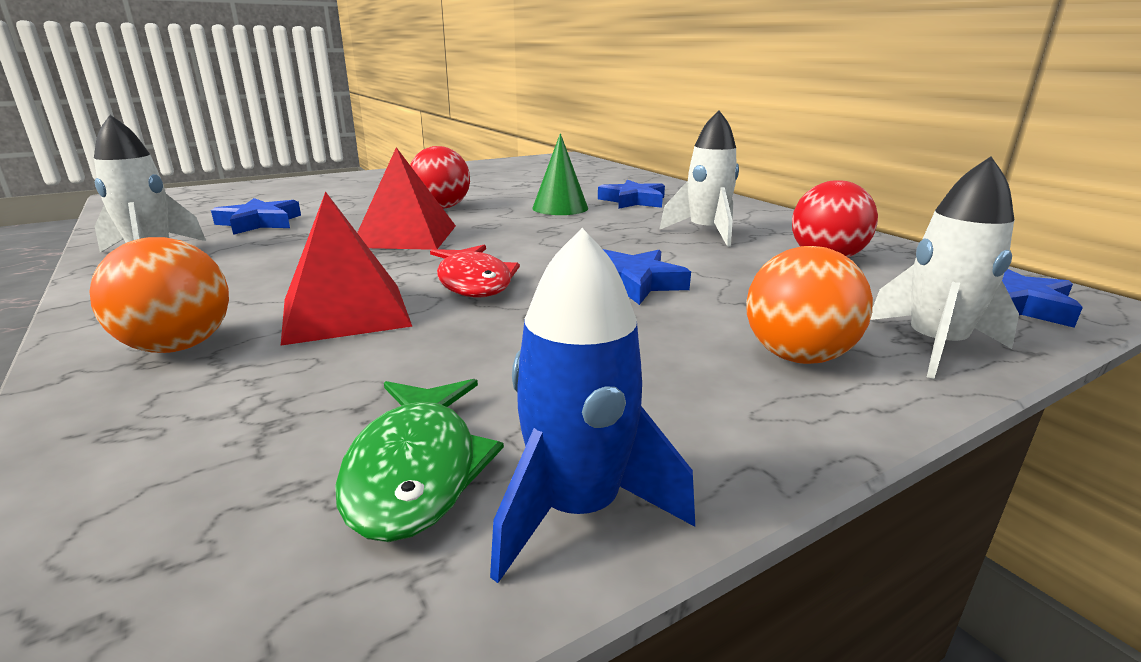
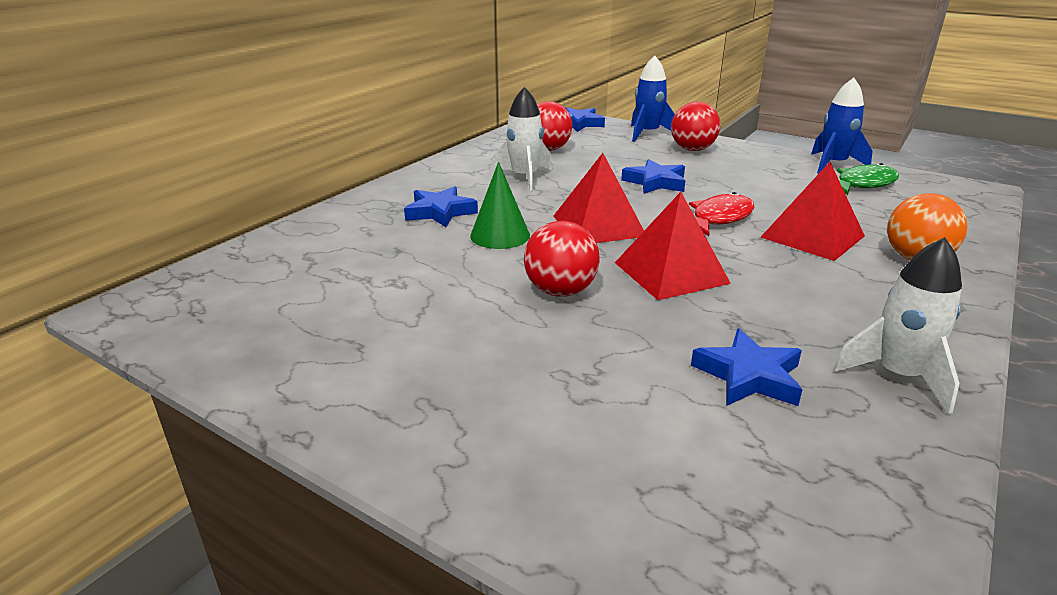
camera: 115 degrees left, 5 degrees up
(534, 234) = (598, 226): none -> red pyramid
(797, 357) = (692, 149): orange ball -> red ball
(934, 346) = (647, 134): white rocket -> blue rocket

